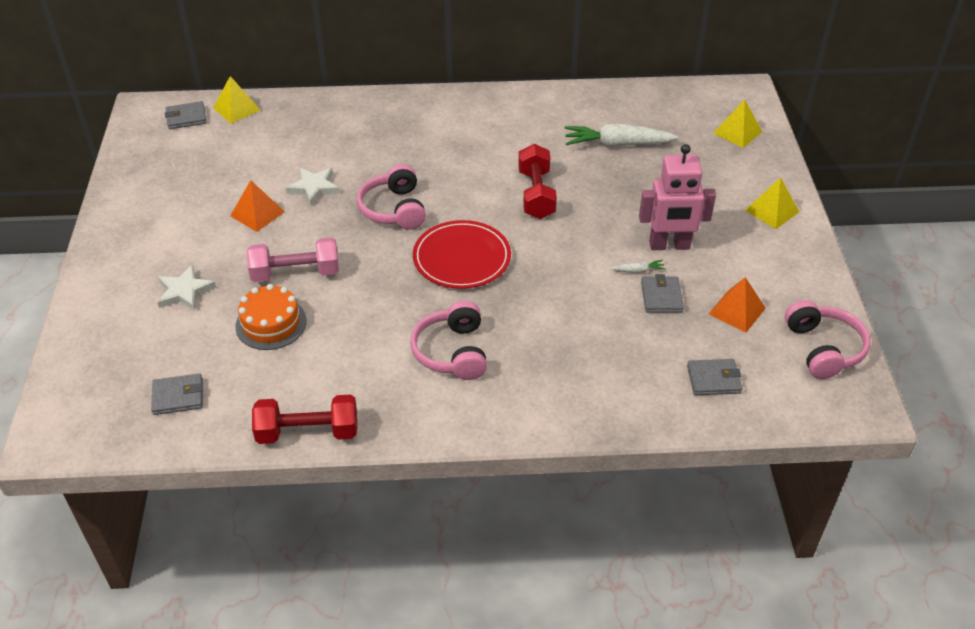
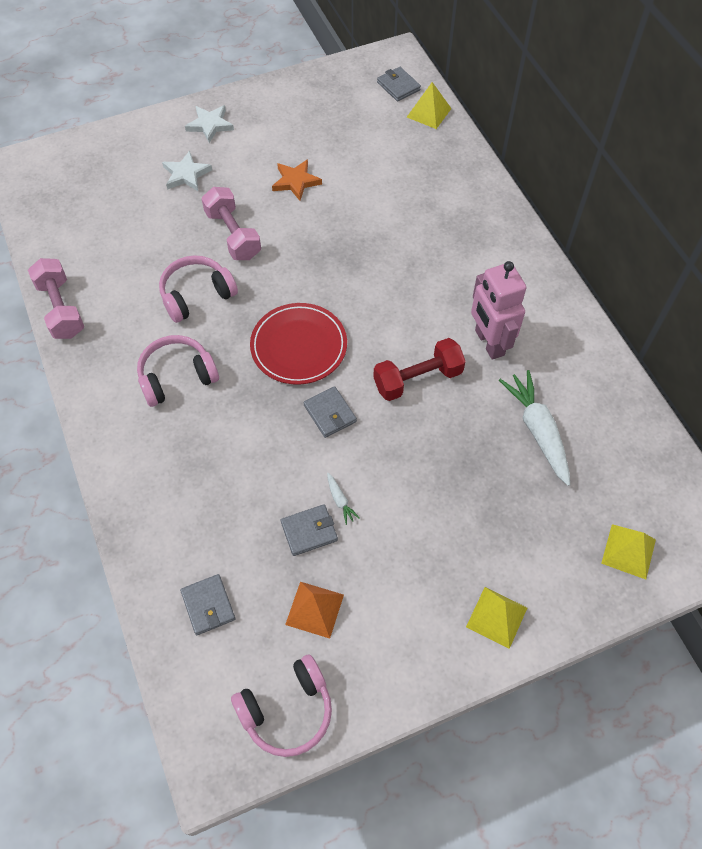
camera: 70 degrees right, 15 degrees up
(178, 396) = (76, 217): grey wallet -> grey wallet (330, 413)
(257, 213) = (296, 181): orange pyramid -> orange star
(271, 323) = (169, 241): orange cake -> none
(308, 432) = (61, 309): red dumbbell -> pink dumbbell
(314, 187) = (347, 206): white star -> white star (210, 125)
(394, 209) = (344, 273): pink headphones -> pink headphones (197, 295)
(669, 245) = (391, 521): pink robot -> pink robot (489, 343)

